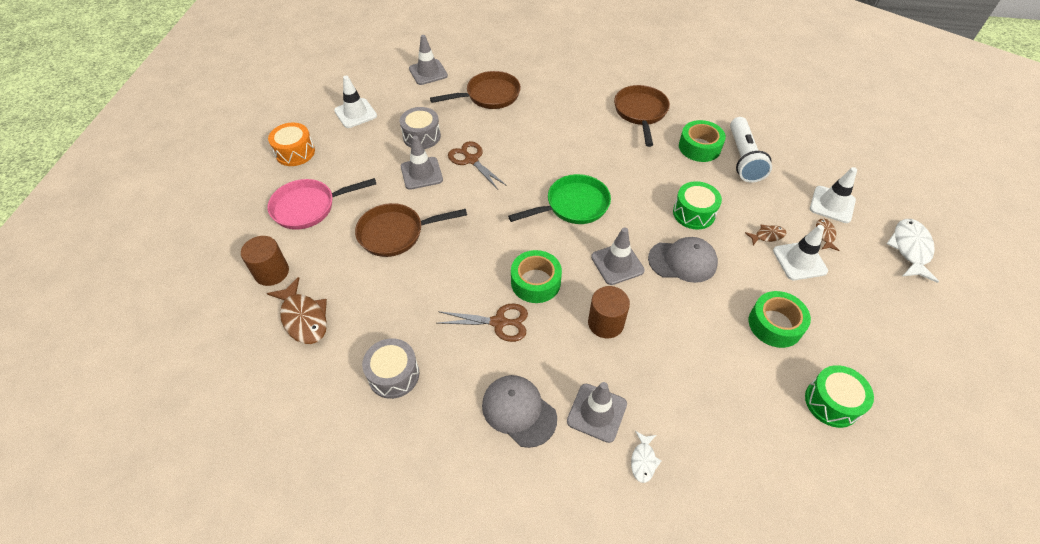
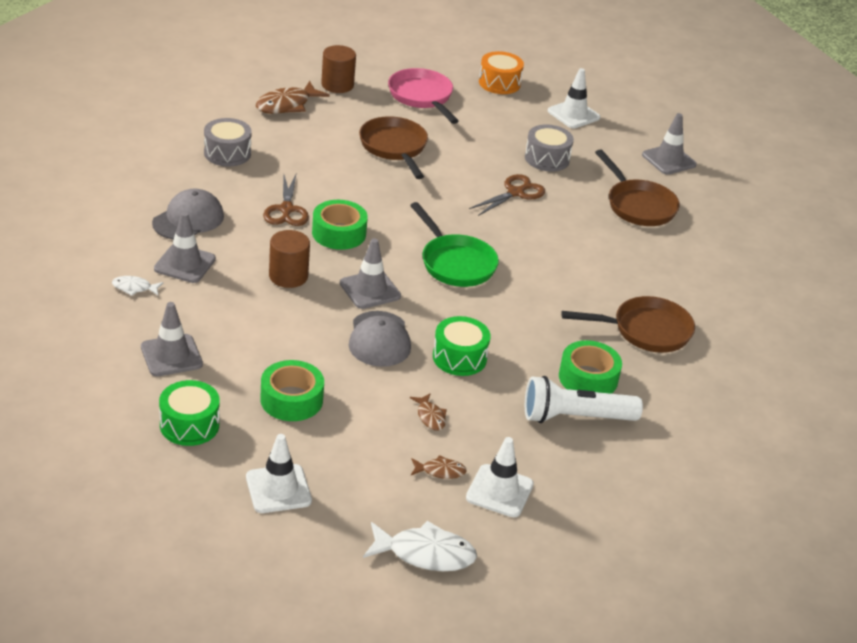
camera: 80 degrees right, 15 degrees down
(421, 173) = (485, 160): grey traffic cone -> grey traffic cone (171, 356)
(799, 261) = (391, 438): white traffic cone -> white traffic cone (278, 489)

